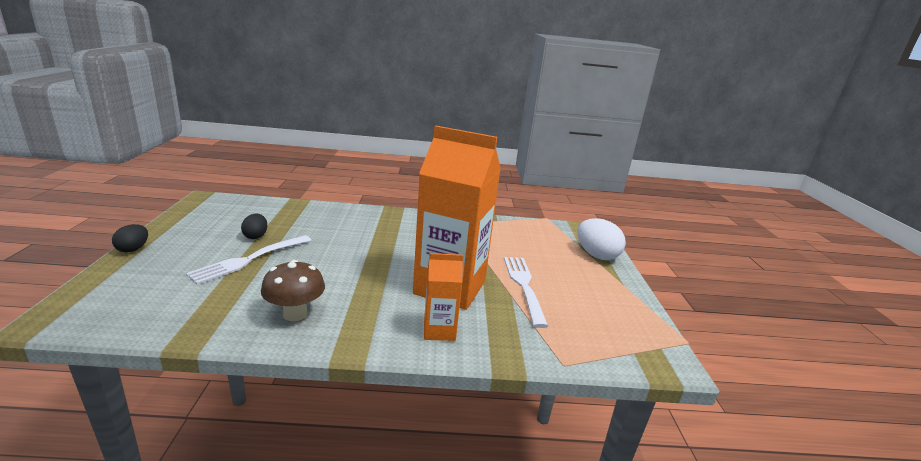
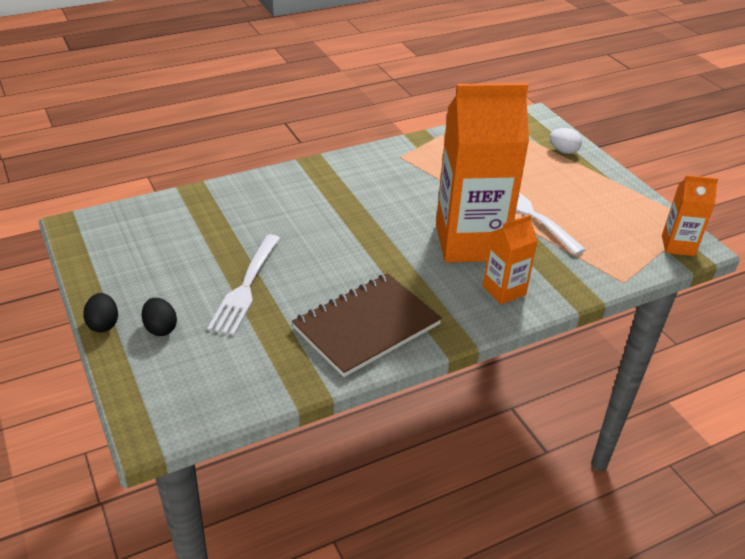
camera: 25 degrees left, 15 degrees up
(256, 236) = (212, 256): black egg -> black egg (160, 328)
(295, 314) = (367, 326): brown mushroom -> brown notebook
(596, 255) = (563, 151): white egg -> white egg, size x0.57
(650, 355) = (678, 245): none -> orange carton

